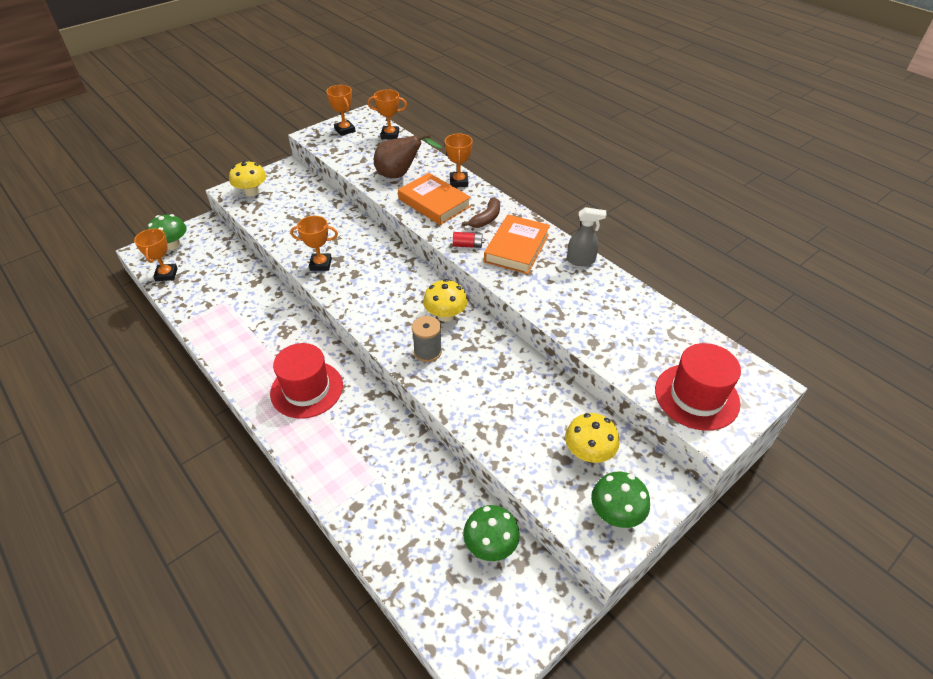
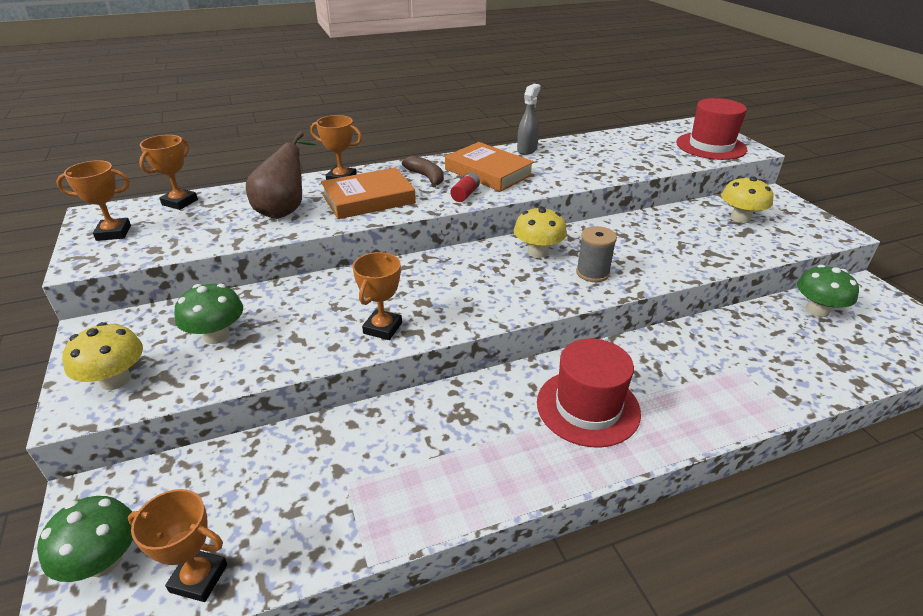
camera: 70 degrees left, 10 degrees down
(616, 513) = (803, 221): green mushroom -> green mushroom (216, 335)

